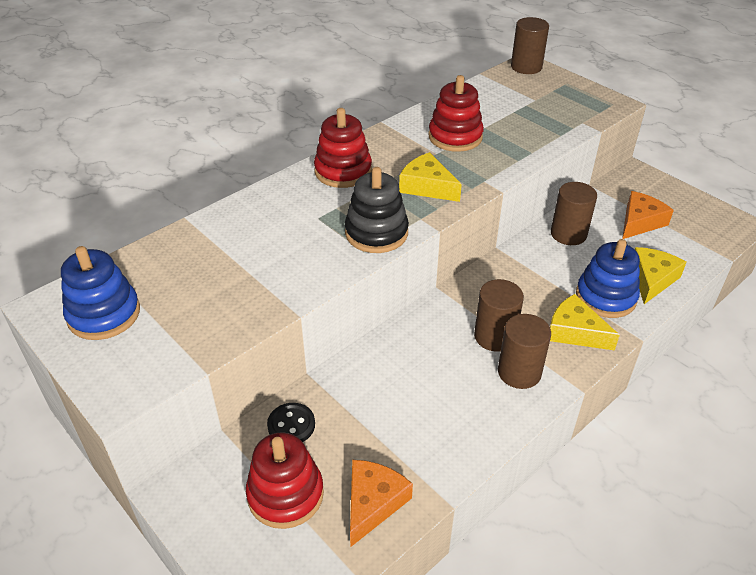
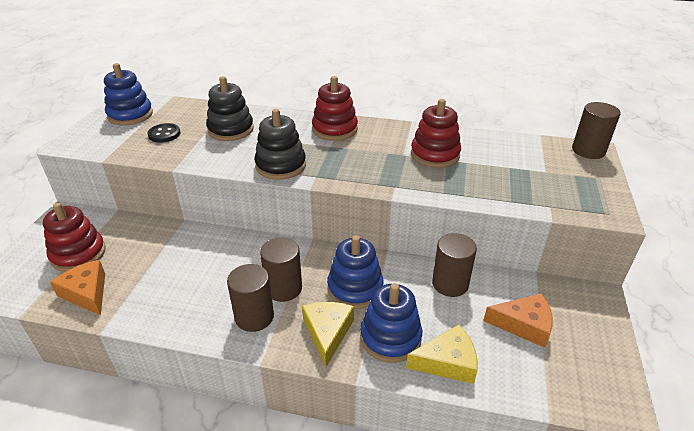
camera: 55 degrees right, 5 degrees down
(256, 241) = (230, 130): none -> black stacking toy
(291, 425) = (135, 232): black button -> black button (164, 134)
(373, 503) = (86, 293): orange cheese -> orange cheese turned 120 degrees counterclockwise
(427, 186) = (356, 165): yellow cheese -> none
(531, 290) = (355, 288): none -> blue stacking toy

